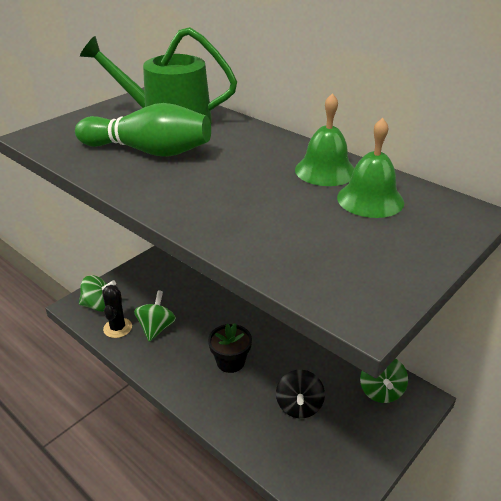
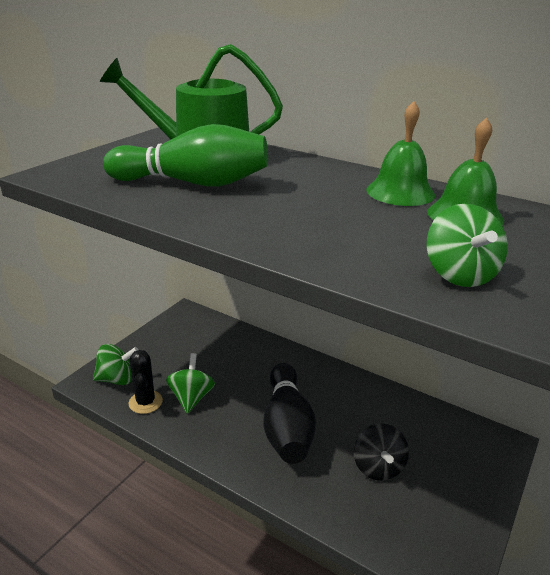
camera: 10 degrees left, 5 degrees down
(230, 362) = (287, 426): black flower pot -> black bowling pin
(381, 391) = (460, 440): green spinning top -> green spinning top (459, 275)

